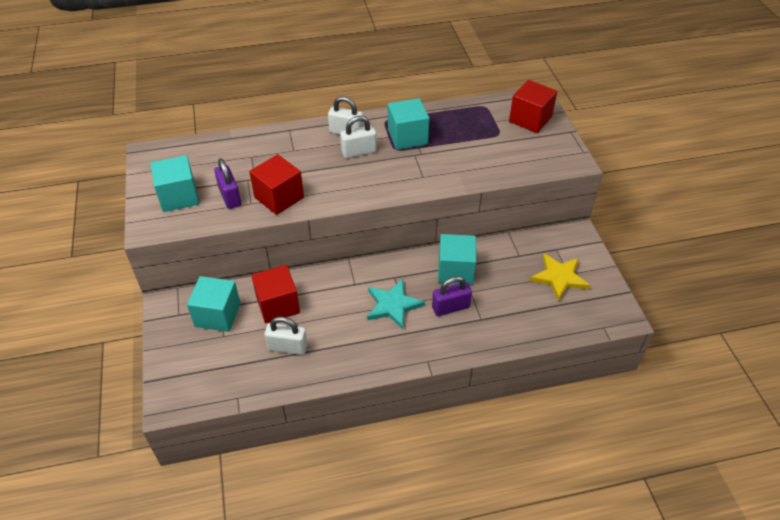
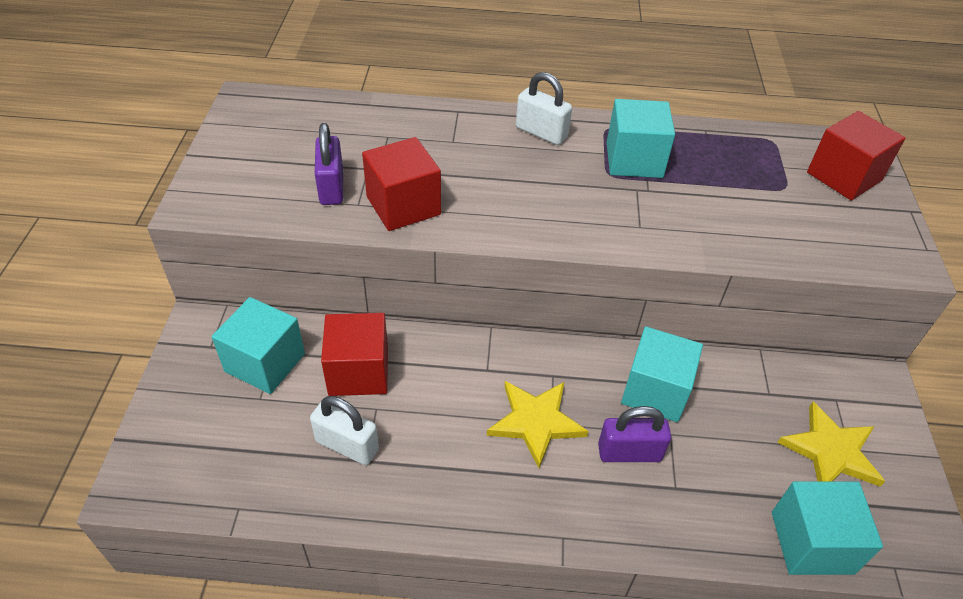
camera: 15 degrees right, 0 degrees up
(178, 196) = (259, 169): turquoise cube -> turquoise cube (811, 542)
(359, 152) = (550, 165): white padlock -> none
(393, 305) = (535, 422): turquoise star -> yellow star

